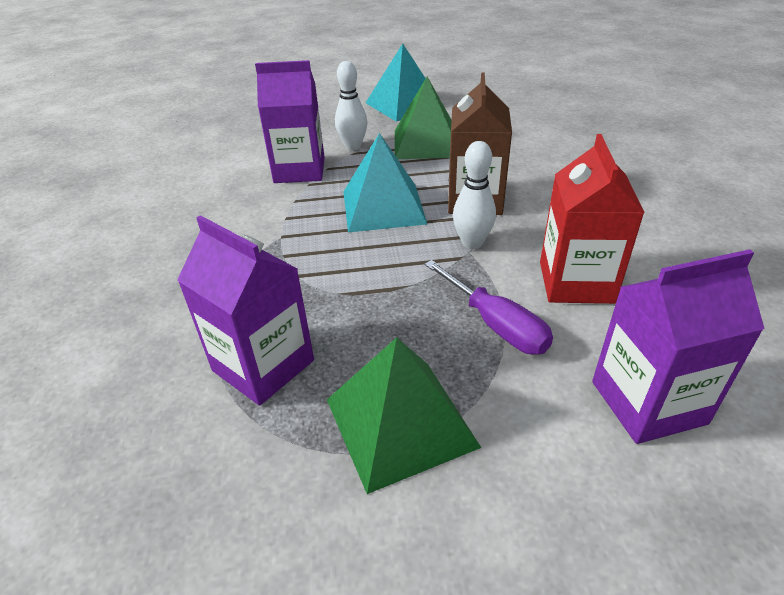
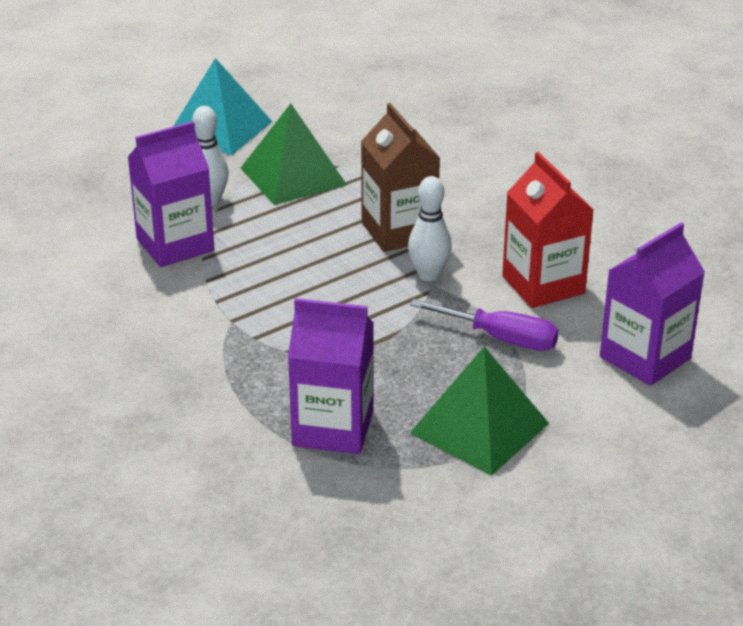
camera: 30 degrees left, 5 degrees down
(383, 207) = (310, 262): turquoise pyramid -> none

